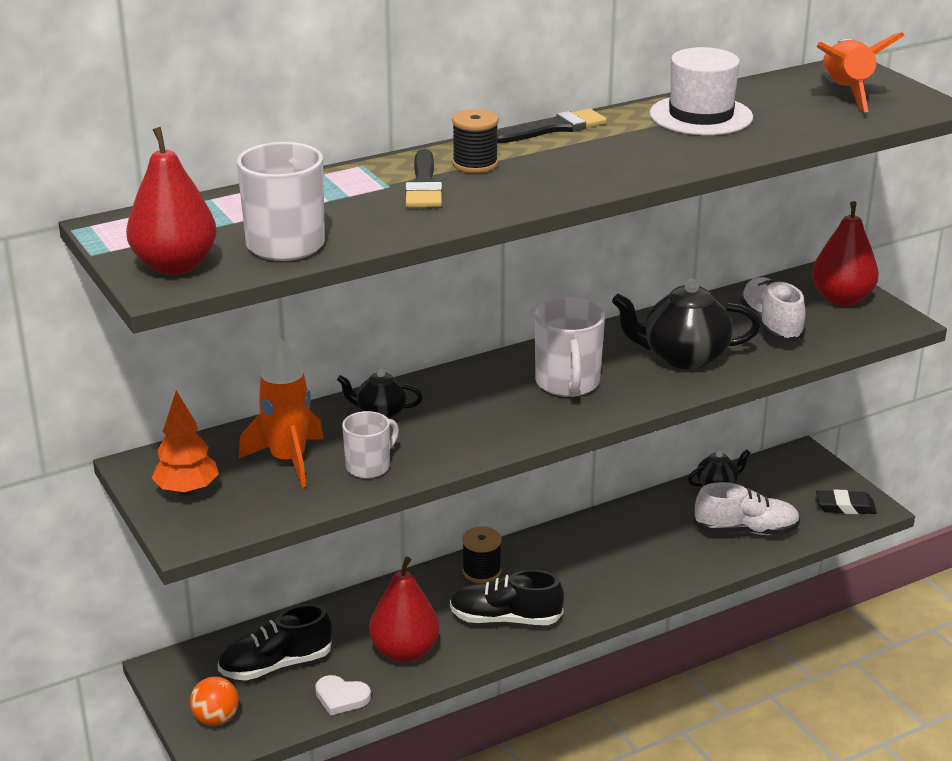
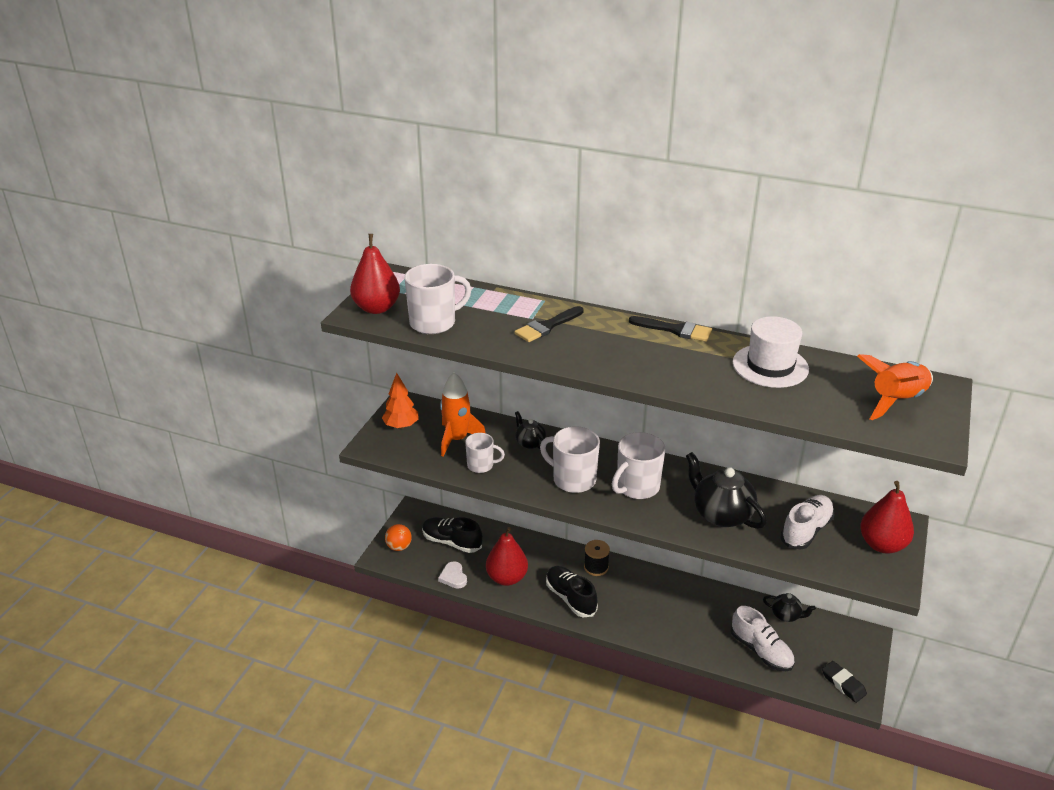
camera: 50 degrees right, 5 degrees up
(475, 164) = (593, 328): black spool -> none
(493, 416) = (573, 479): none -> white mug

